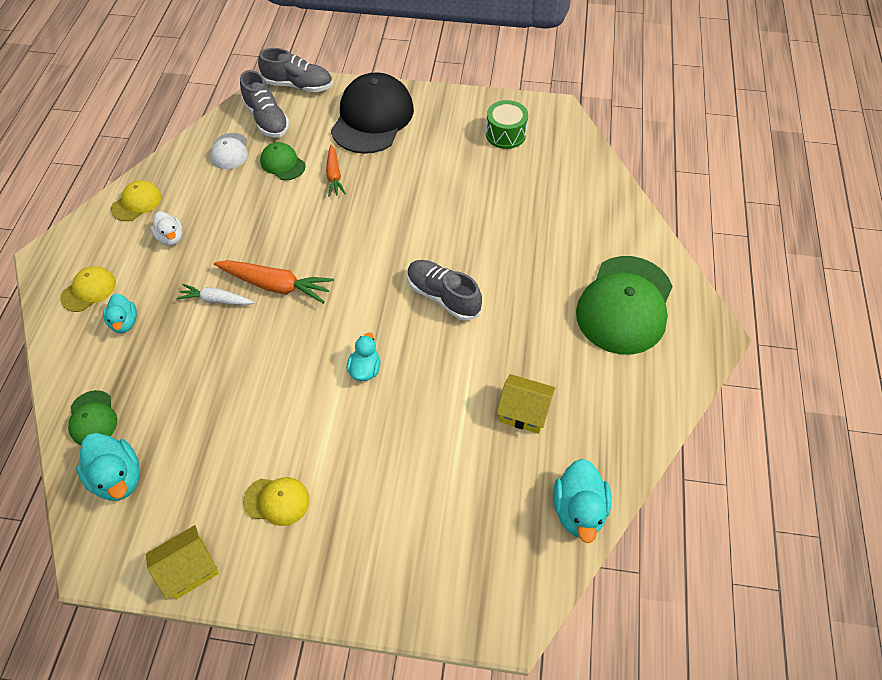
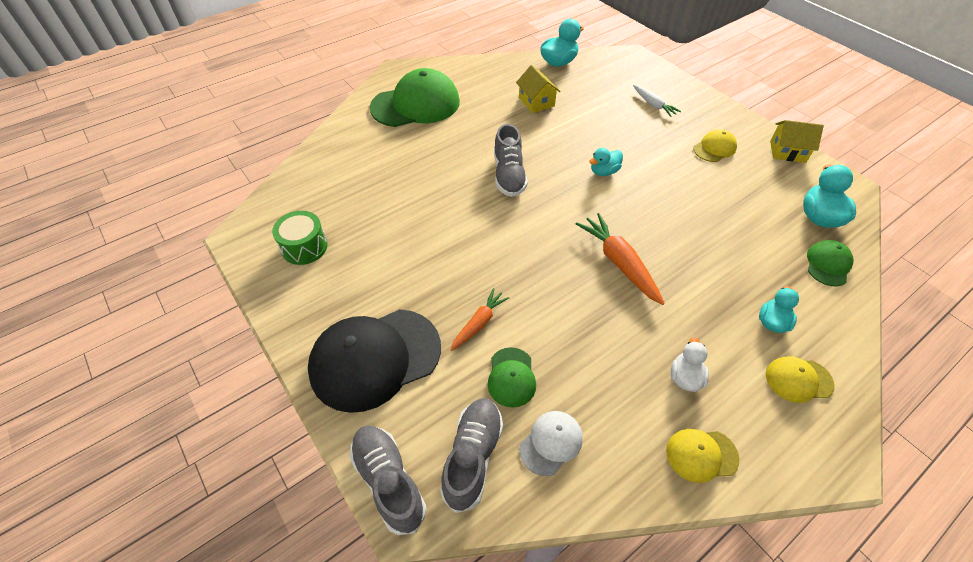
camera: 135 degrees left, 5 degrees down
(216, 300) = (677, 285): white carrot -> white carrot (653, 105)
(277, 501) = (714, 148): yellow cap -> yellow cap turned 90 degrees clockwise

